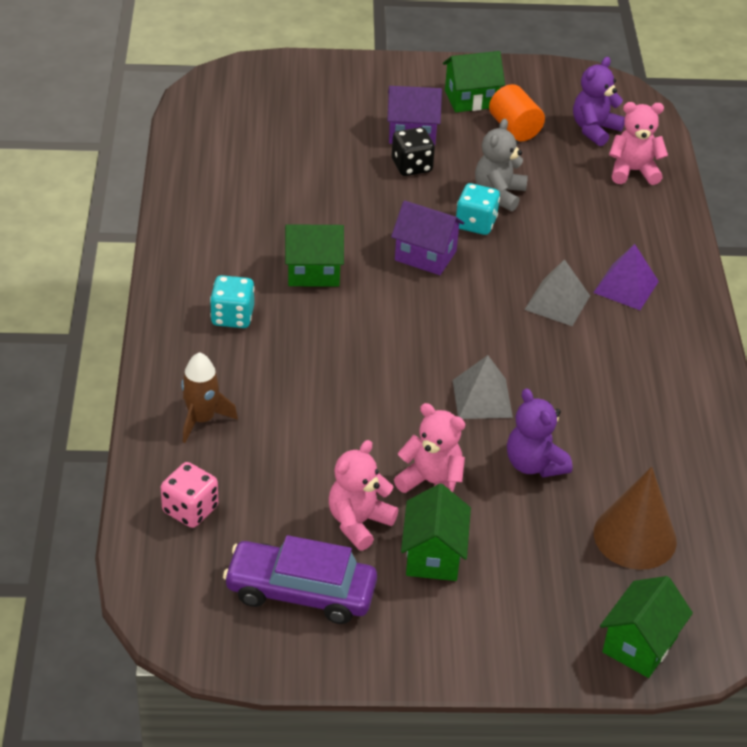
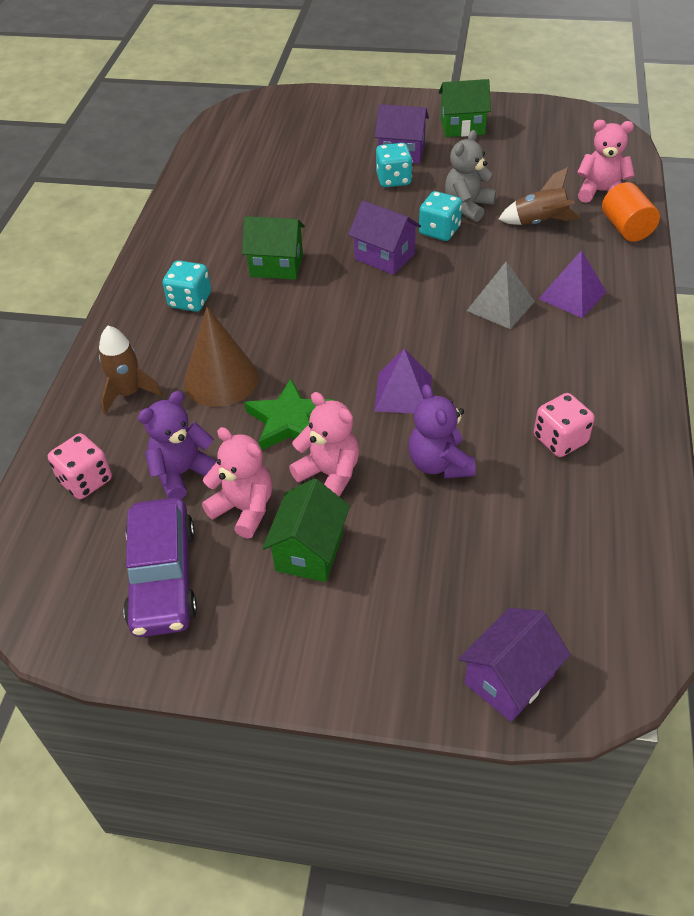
camera: 15 degrees right, 5 degrees up
(300, 592) = (163, 577): purple car -> purple car turned 120 degrees counterclockwise
(358, 522) = (244, 509): pink teddy bear -> pink teddy bear turned 75 degrees clockwise
(378, 435) = (290, 421): none -> green star
(411, 166) = (393, 180): black dice -> turquoise dice
(482, 398) = (403, 393): grey pyramid -> purple pyramid
(514, 128) = (496, 152): orange cylinder -> orange cylinder (626, 228)
(577, 209) = (539, 223): none -> brown rocket
(594, 130) = (571, 155): purple teddy bear -> purple teddy bear (183, 473)
(635, 536) = (529, 552): brown cone -> brown cone (221, 379)
(640, 645) = (509, 679): green house -> purple house
(642, 432) = (560, 439): none -> pink dice

